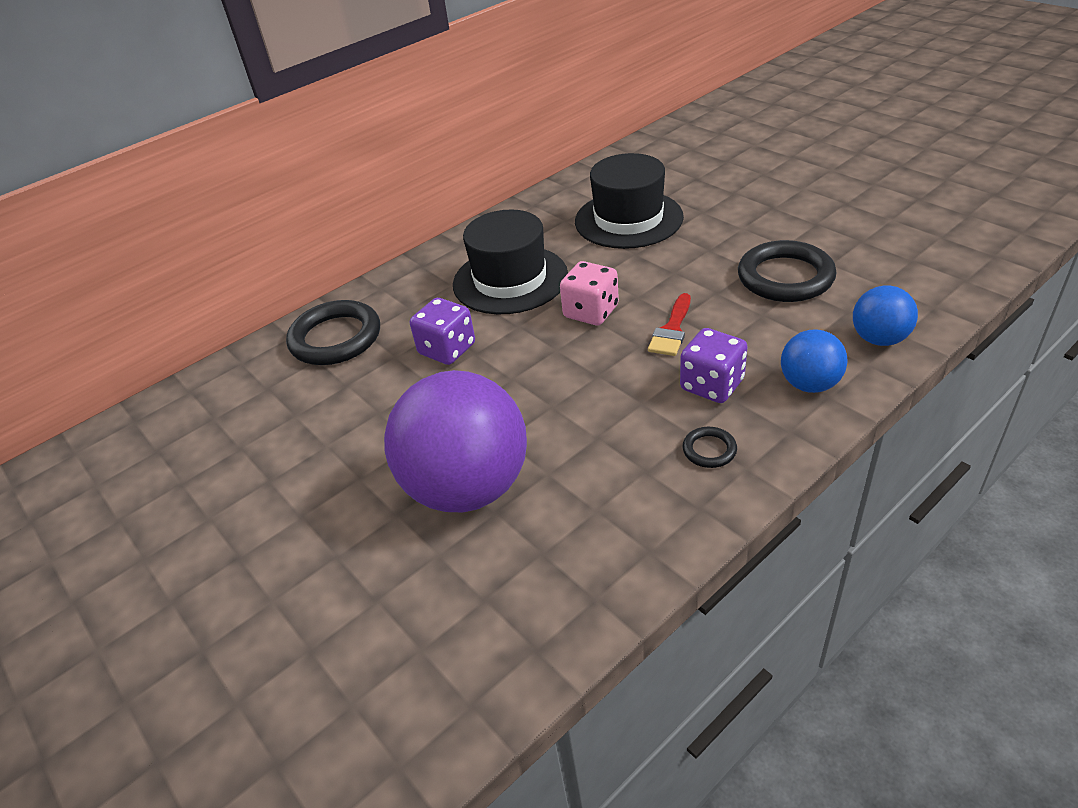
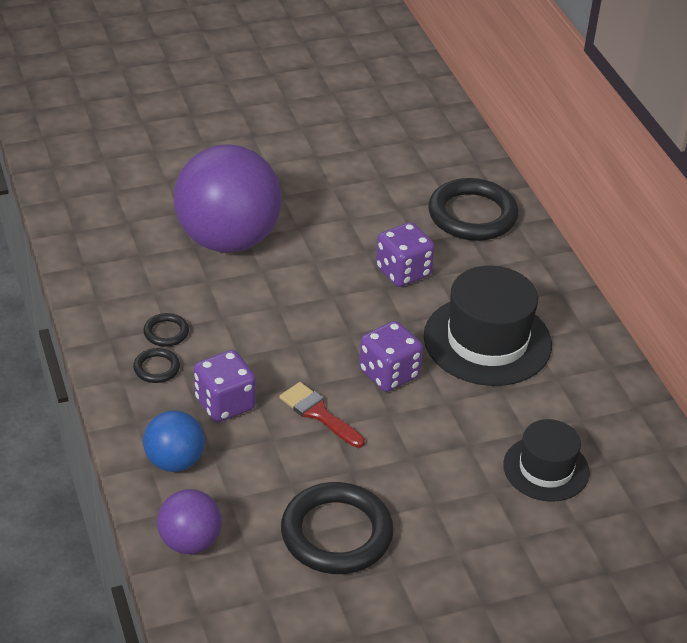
camera: 105 degrees right, 0 degrees up
(591, 312) = (389, 374): pink dice -> purple dice
(628, 219) = (546, 469): black hat -> black hat, size x0.62
(653, 467) = (166, 332): none -> black ring
(879, 339) = (190, 542): blue ball -> purple ball

